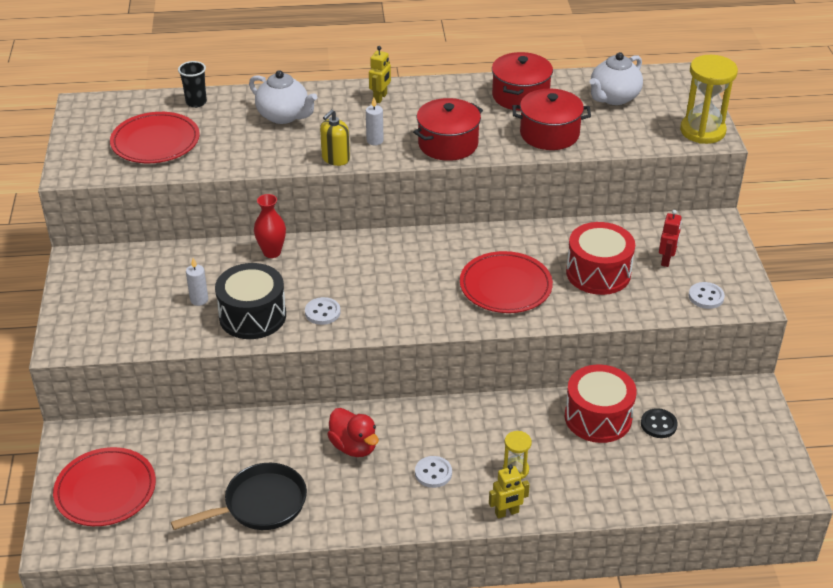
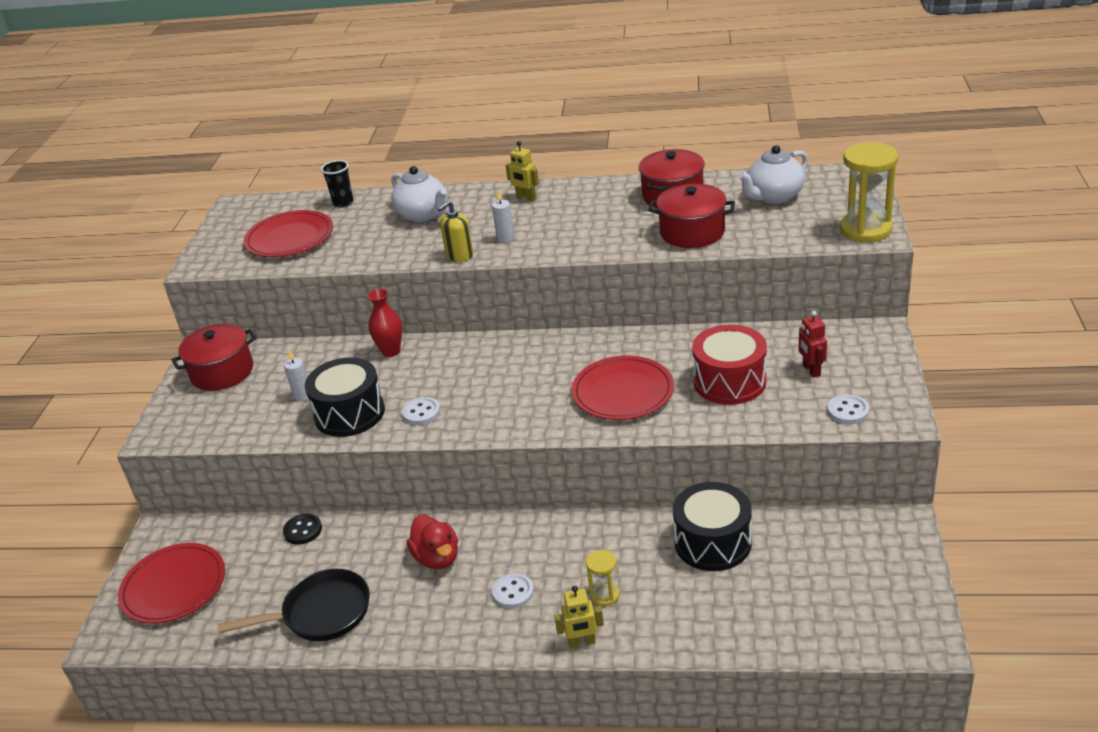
camera: 15 degrees right, 5 degrees down
(380, 98) = (526, 198): yellow robot -> yellow robot turned 90 degrees clockwise
(448, 144) = (580, 241): red pot -> red pot (222, 372)
(598, 417) = (712, 542): red drum -> black drum
(658, 424) = (781, 554): black button -> black button (303, 530)
(666, 260) = (811, 370): red robot -> red robot turned 135 degrees clockwise

